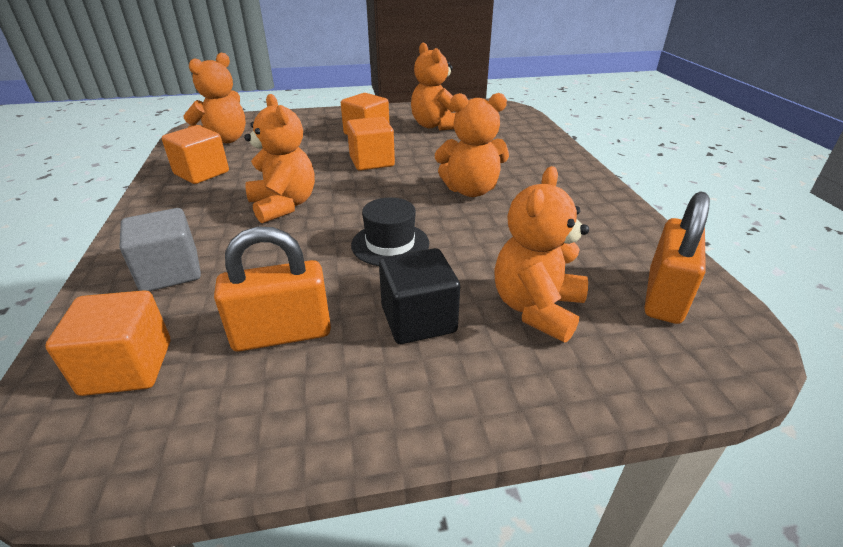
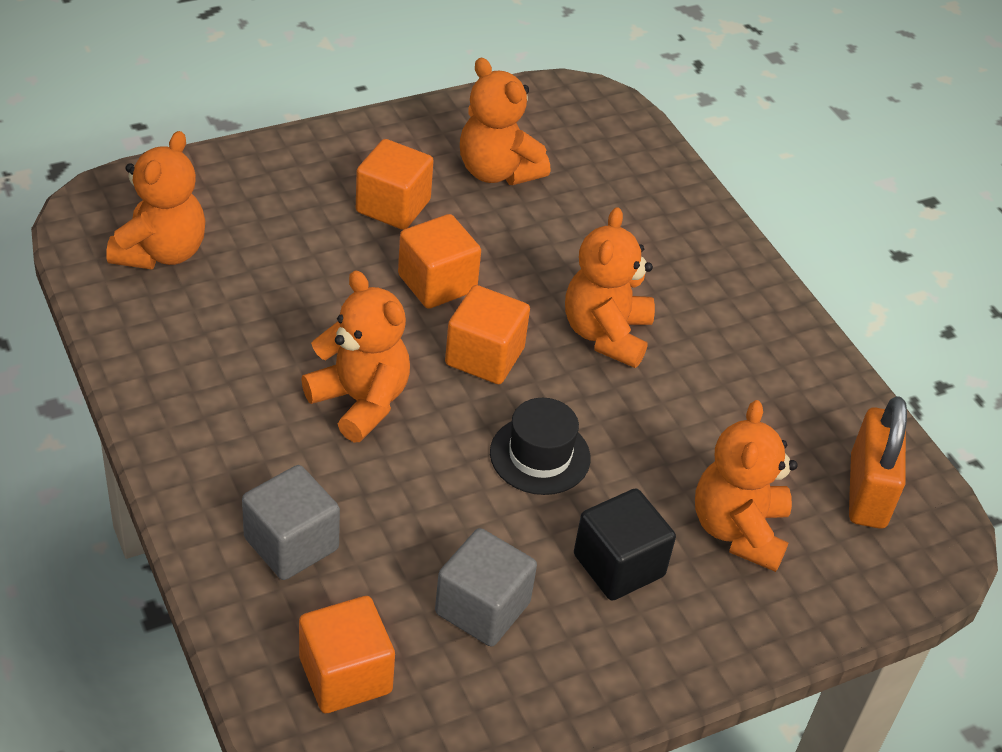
camera: 20 degrees left, 10 degrees up
(201, 173) = (187, 344): orange cube -> orange cube (484, 356)
(282, 334) = (482, 608): orange padlock -> grey cube
(470, 190) = (606, 334): orange teddy bear -> orange teddy bear turned 120 degrees clockwise

